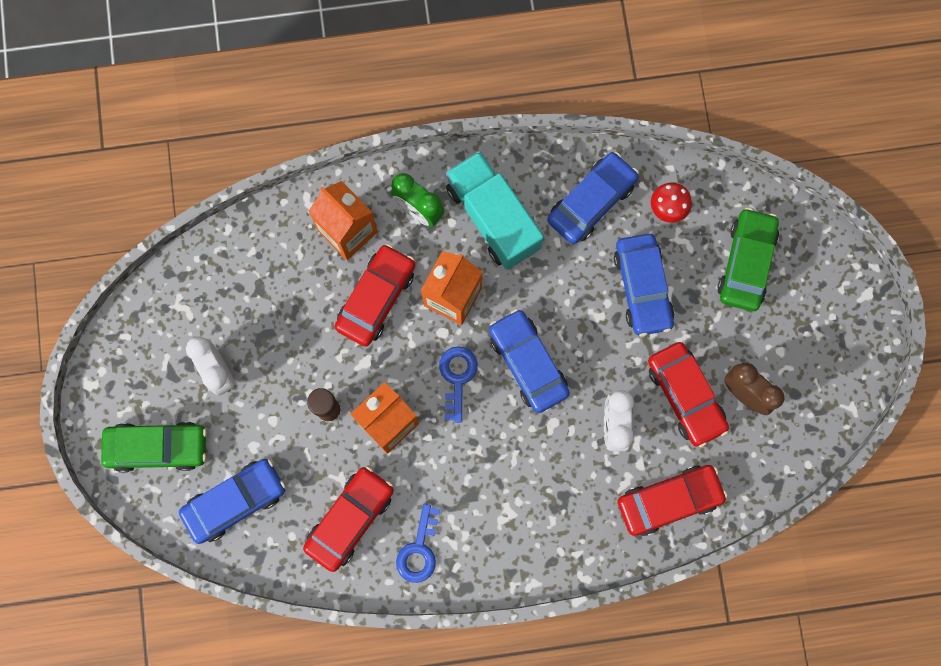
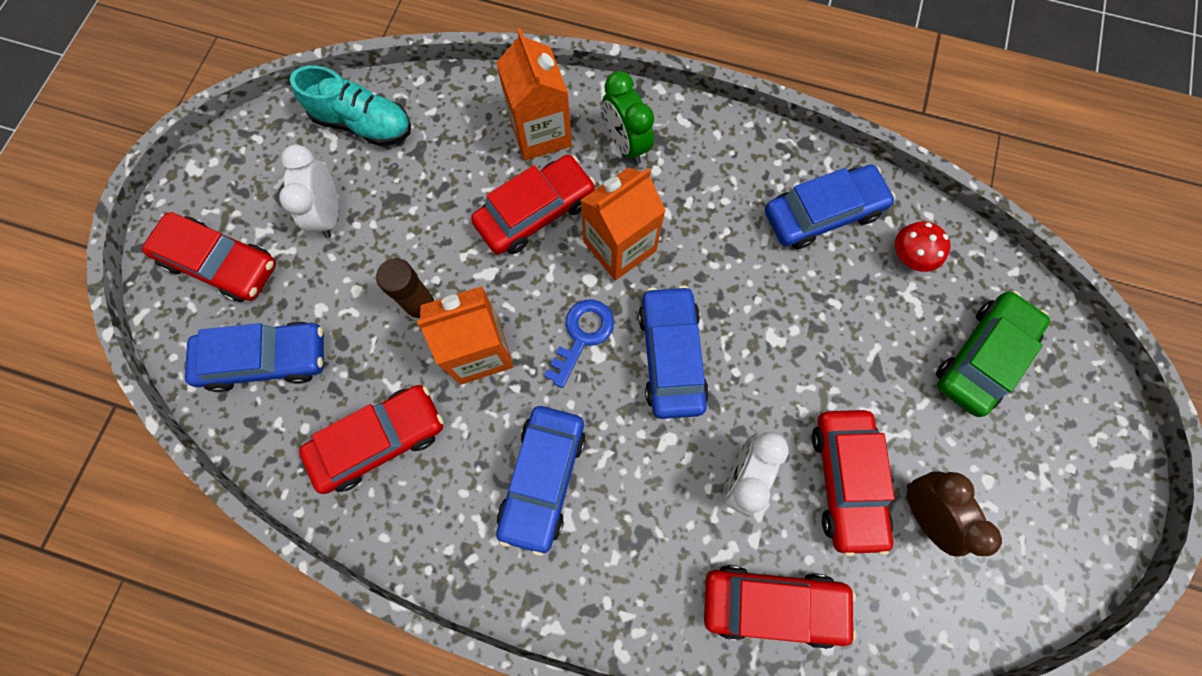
camera: 25 degrees right, 5 degrees down
(158, 447) = (220, 263): green car -> red car
(204, 286) = (363, 124): none -> turquoise shoe
(419, 550) = (438, 516): blue key -> none
(493, 218) = (703, 184): turquoise truck -> none
(642, 287) = (843, 330): blue car -> blue car (543, 478)

